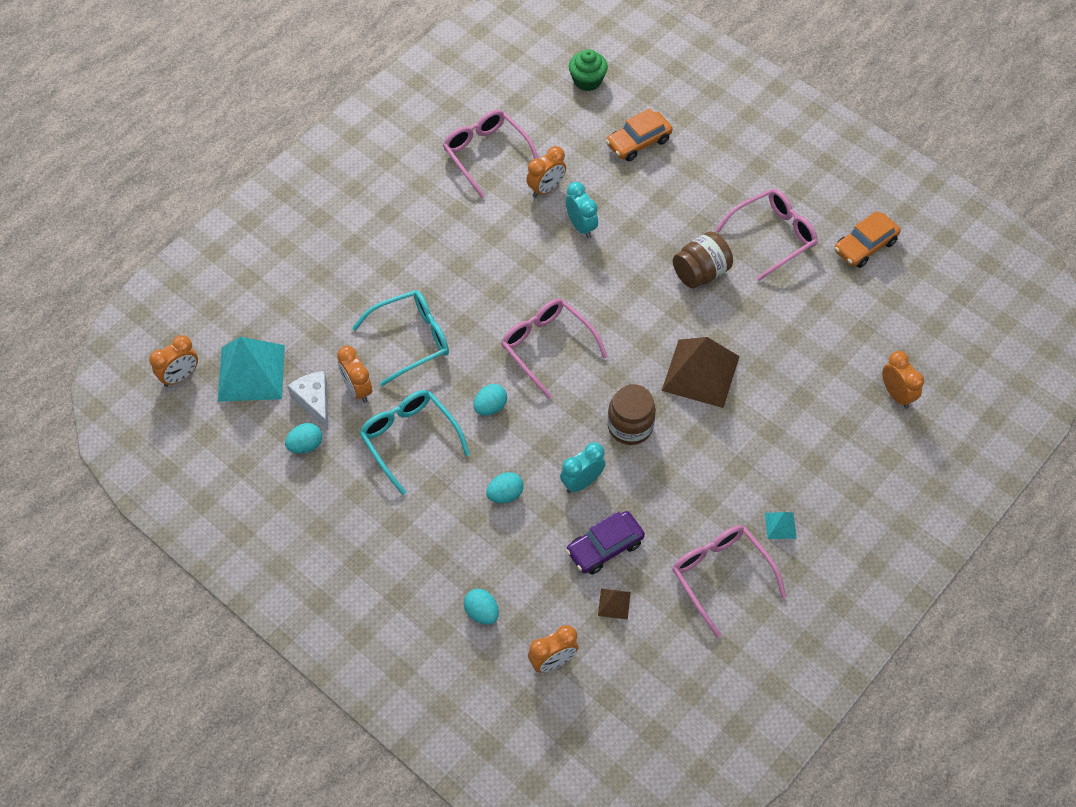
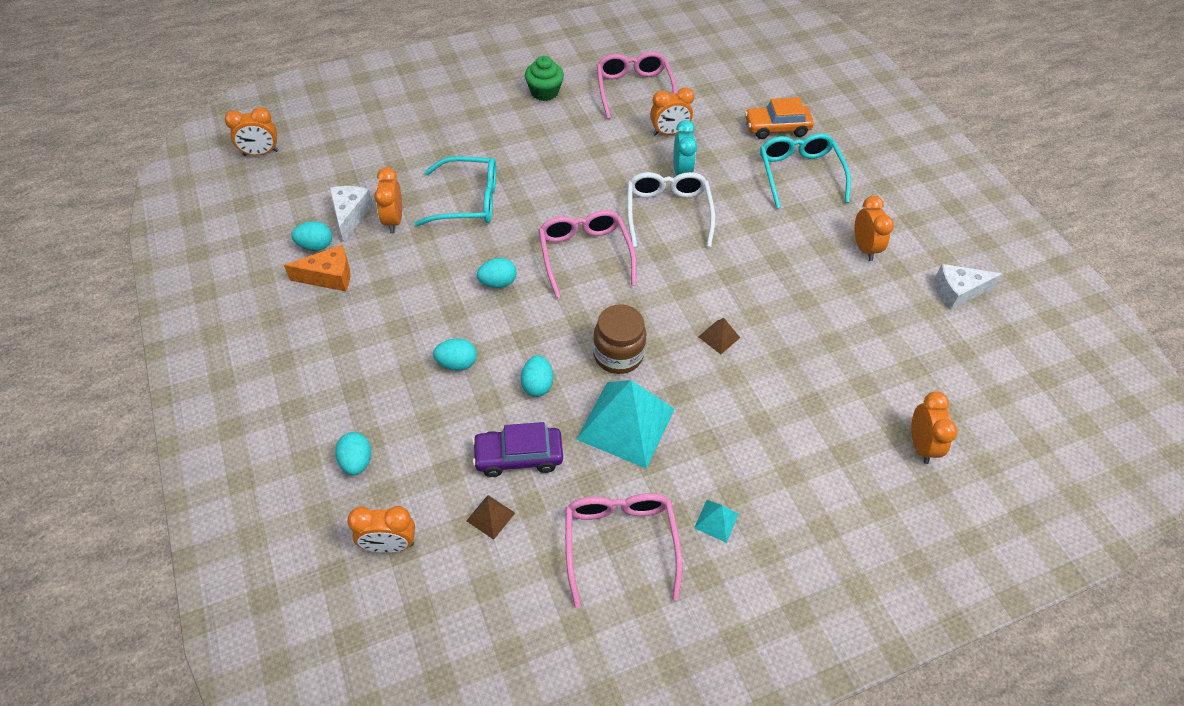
camera: 25 degrees right, 5 degrees down
(251, 372) = (318, 173): turquoise pyramid -> turquoise pyramid (626, 423)
(340, 469) = (329, 277): none -> orange cheese
(409, 439) = (406, 278): turquoise glasses -> turquoise glasses (799, 174)
(582, 482) = (537, 385): turquoise clock -> turquoise egg
(587, 80) = (759, 68): green cupcake -> green cupcake (544, 92)
(593, 274) = (667, 212): none -> white glasses
(700, 373) = (719, 337): brown pyramid -> brown pyramid, size x0.43
(701, 273) = (772, 251): brown jar -> none
(773, 236) = (864, 248): pink glasses -> orange clock
(865, 246) = (957, 292): orange car -> white cheese

